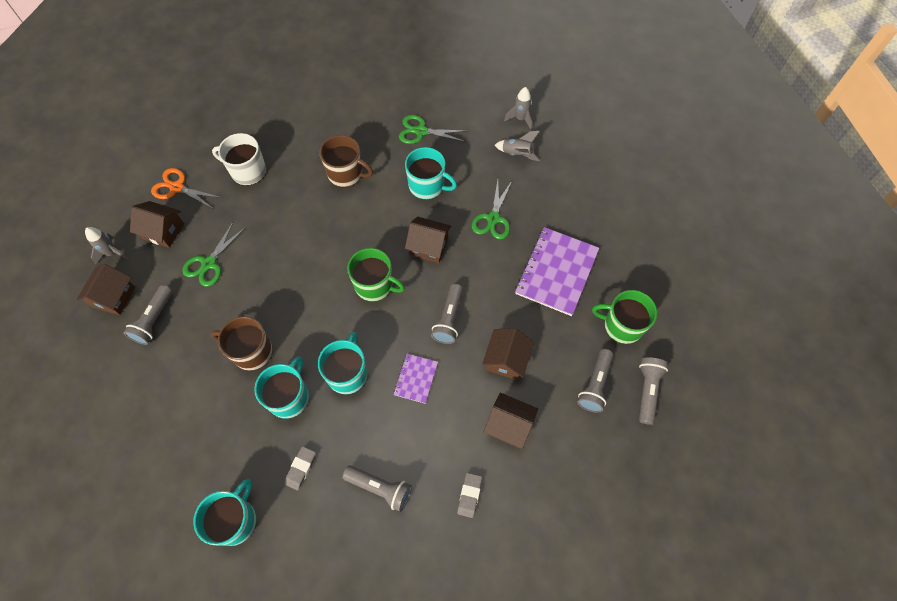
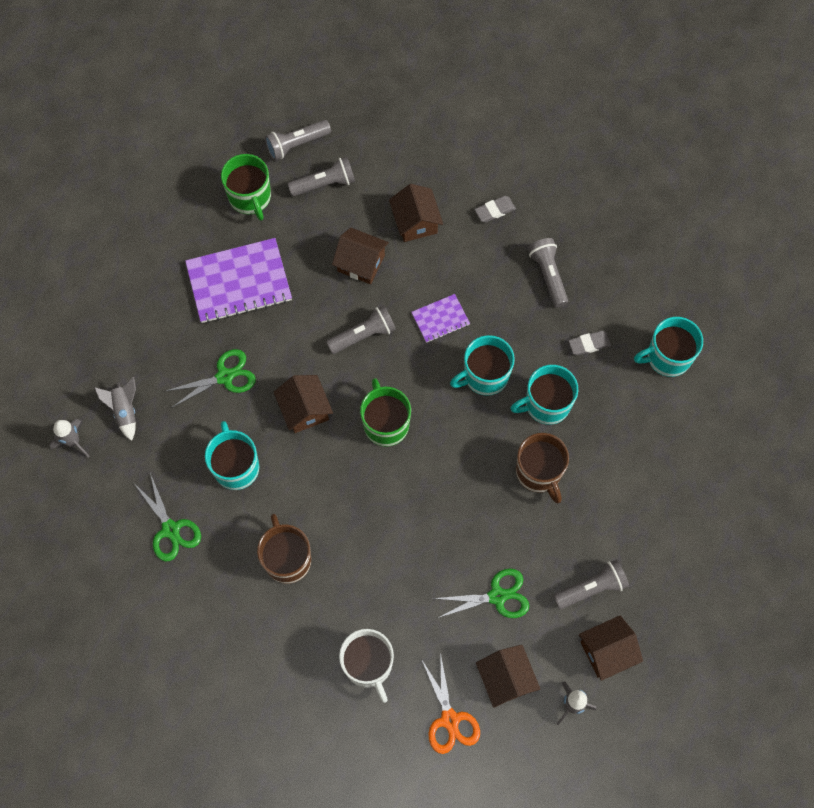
camera: 130 degrees left, 5 degrees up
(506, 360) = (361, 263): brown house -> brown house turned 45 degrees clockwise

